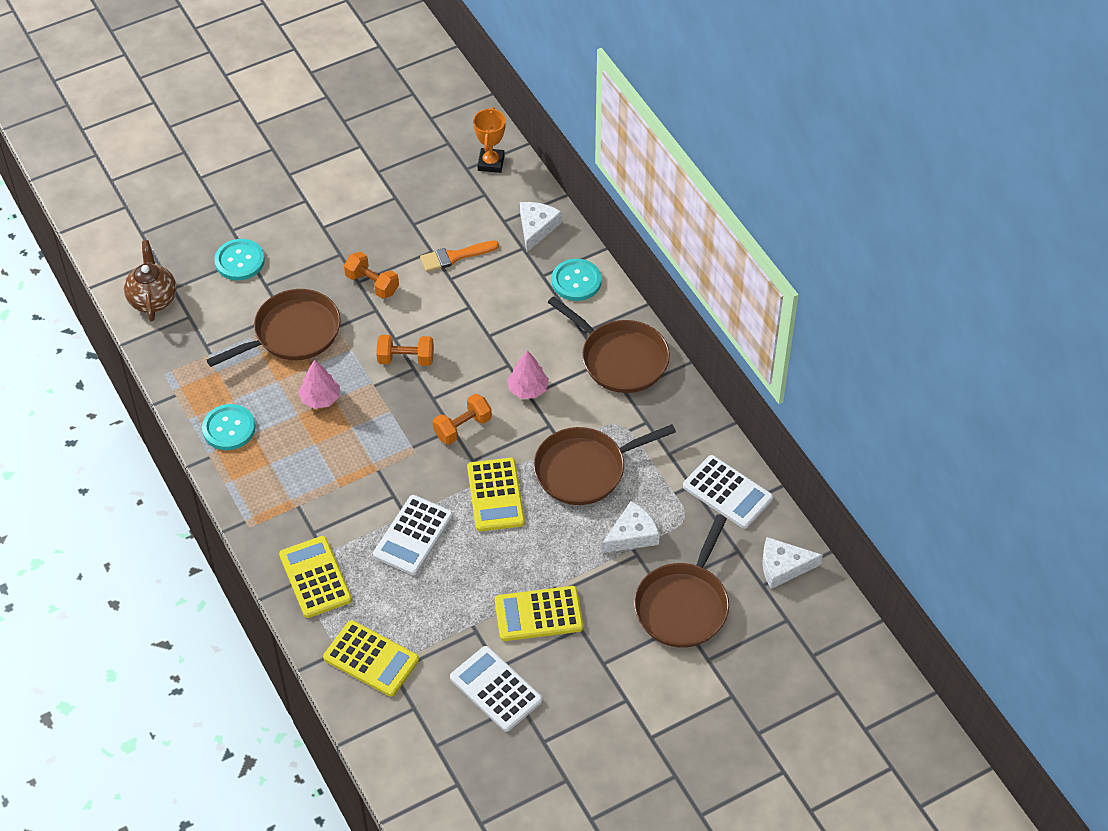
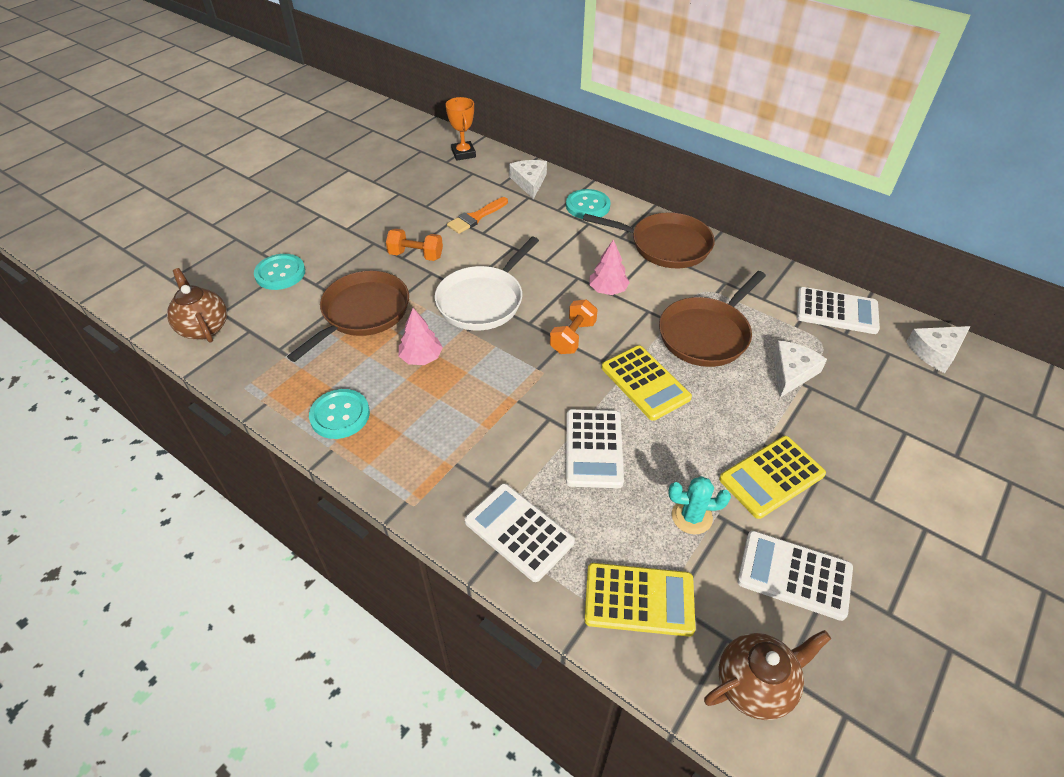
camera: 25 degrees left, 5 degrees down
(315, 577) = (519, 531): yellow calculator -> white calculator
(406, 359) = (483, 300): orange dumbbell -> white pan
(411, 742) = (755, 685): none -> brown teapot
(452, 618) = (691, 516): none -> turquoise cactus
(683, 605) = (889, 415): brown pan -> none

